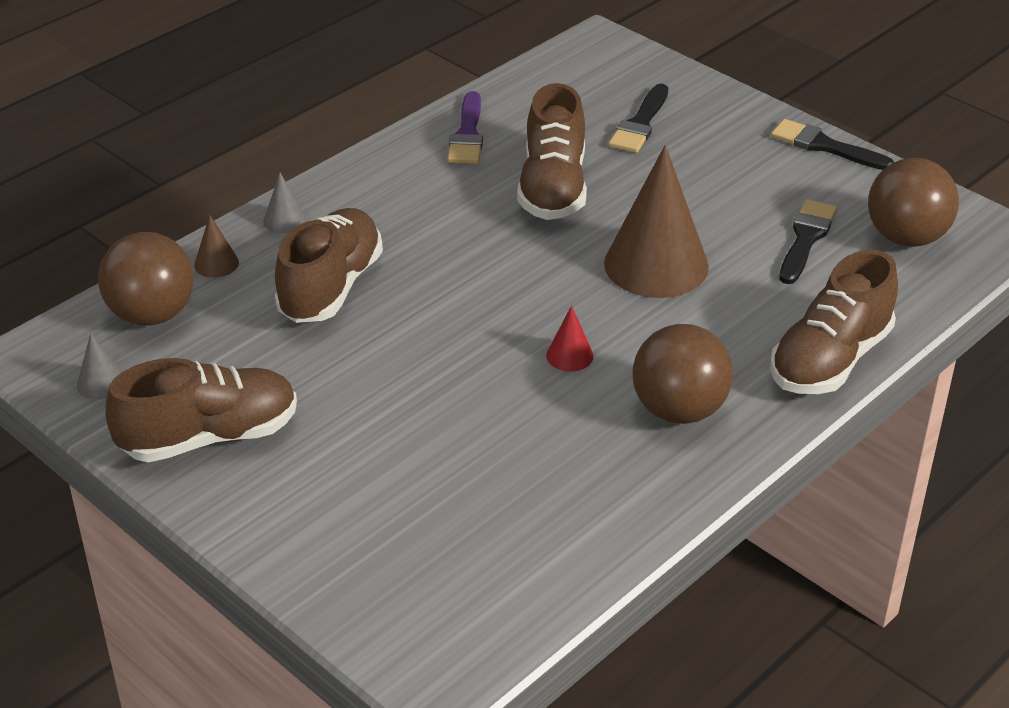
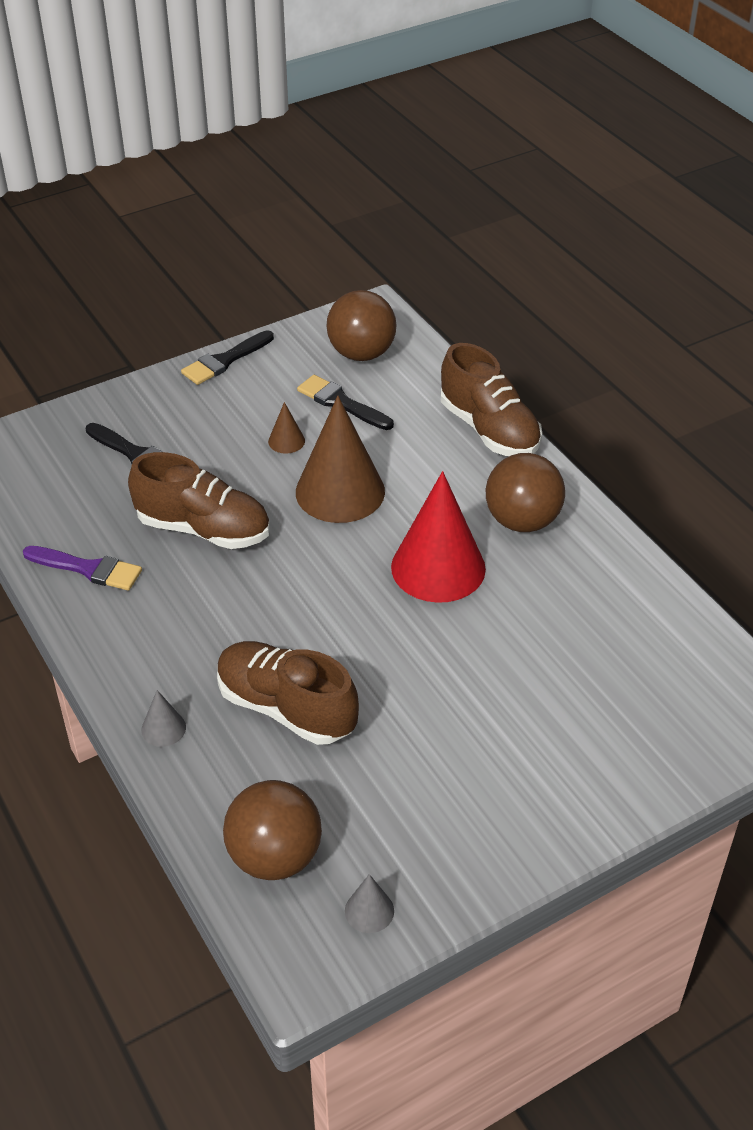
camera: 75 degrees left, 5 degrees up
(209, 437) = (474, 829): brown shoe -> none
(216, 263) = (211, 793): brown cone -> brown cone (286, 441)
(569, 355) = (438, 567): red cone -> red cone, size x2.35

